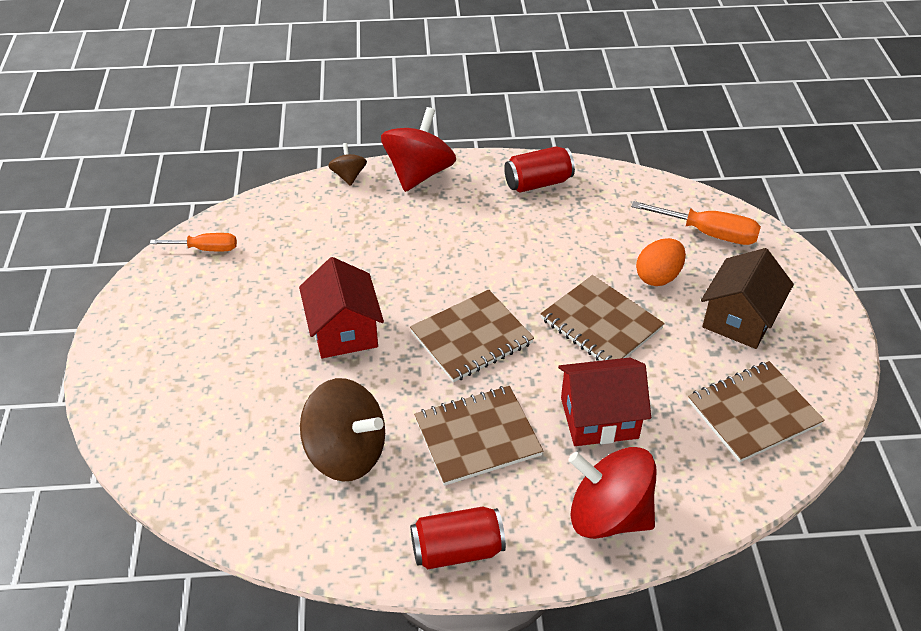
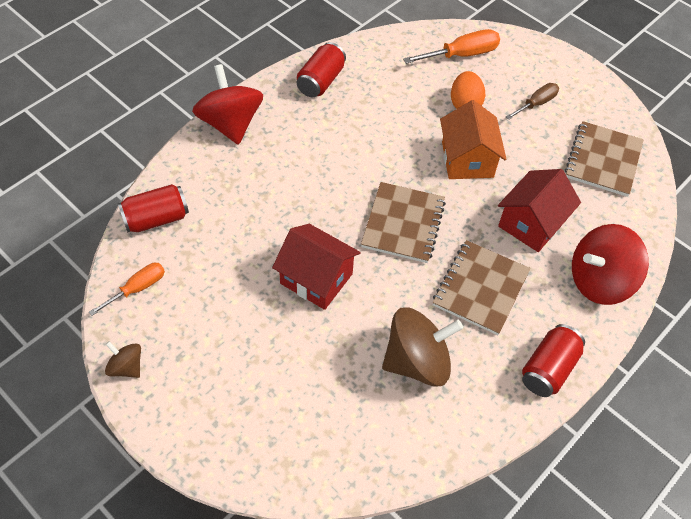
camera: 45 degrees left, 10 degrees up
(278, 209) = (156, 219): none -> red can
(348, 176) = (180, 158): brown spinning top -> brown spinning top (126, 367)
(601, 324) = (467, 159): brown notebook -> orange house
(739, 319) = (536, 104): brown house -> brown screwdriver

